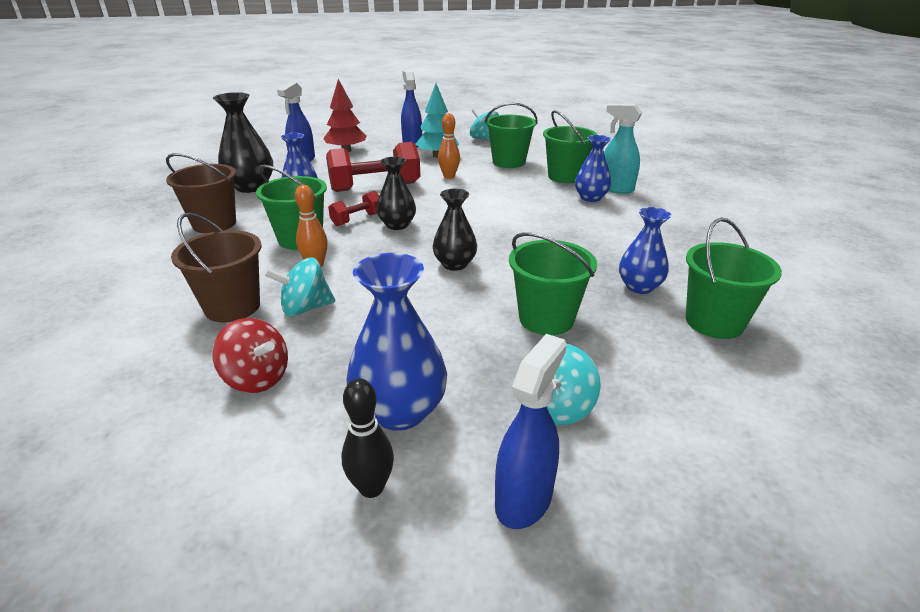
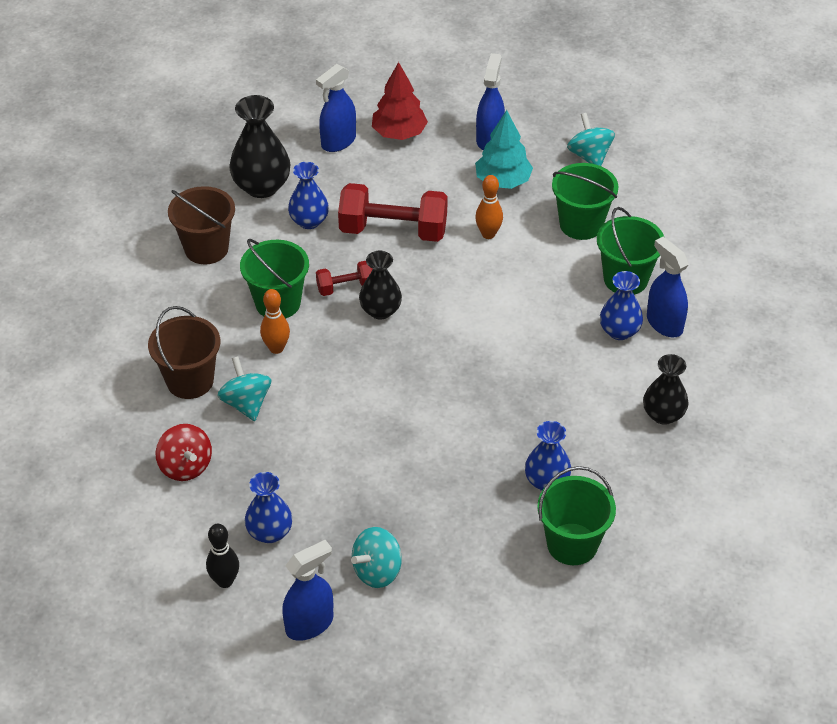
camera: 25 degrees right, 15 degrees up
(305, 308) = (246, 403): turquoise spinning top -> turquoise spinning top turned 60 degrees clockwise
(400, 411) = (270, 532): blue vase -> blue vase, size x0.66
(455, 264) = (401, 391): black vase -> black vase (663, 415)
(546, 319) = (433, 488): green bucket -> none
(615, 189) = (664, 323): turquoise spray bottle -> blue spray bottle

